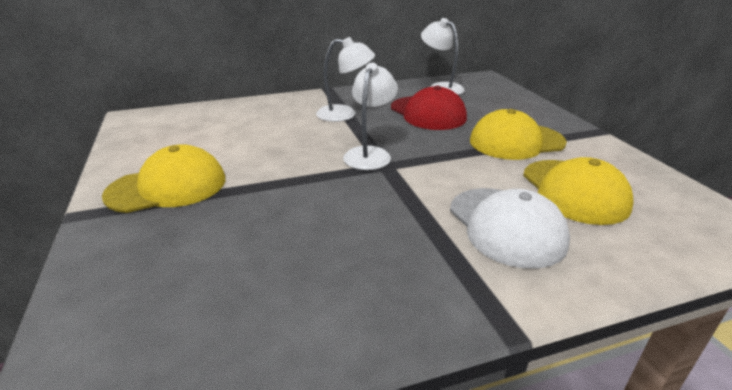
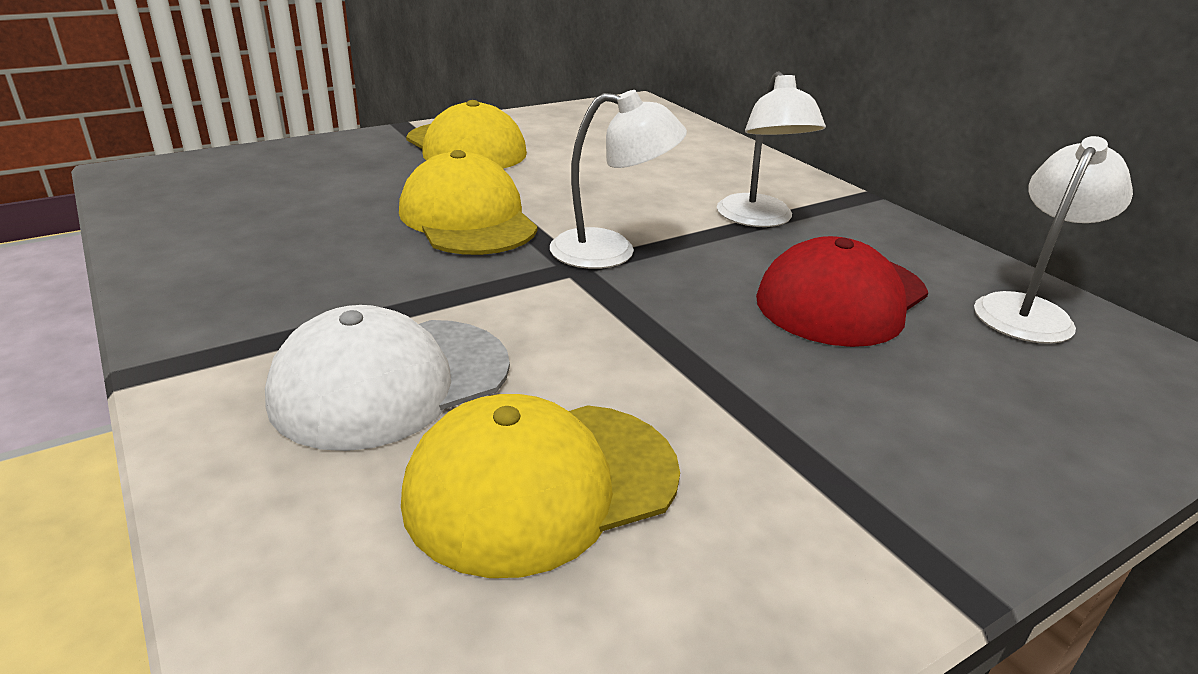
camera: 75 degrees right, 0 degrees up
(516, 142) = (769, 414): yellow cap -> yellow cap (468, 218)

